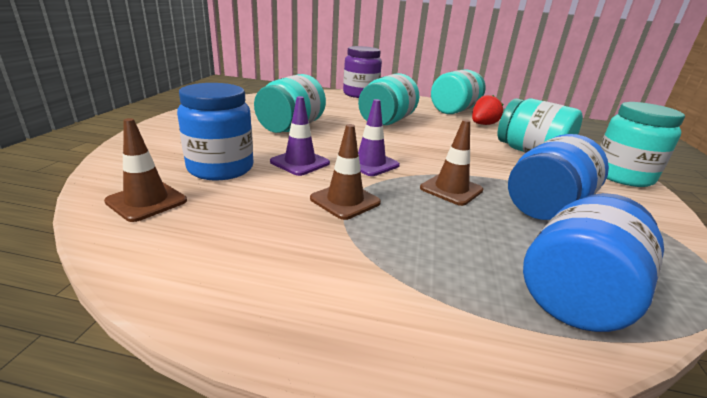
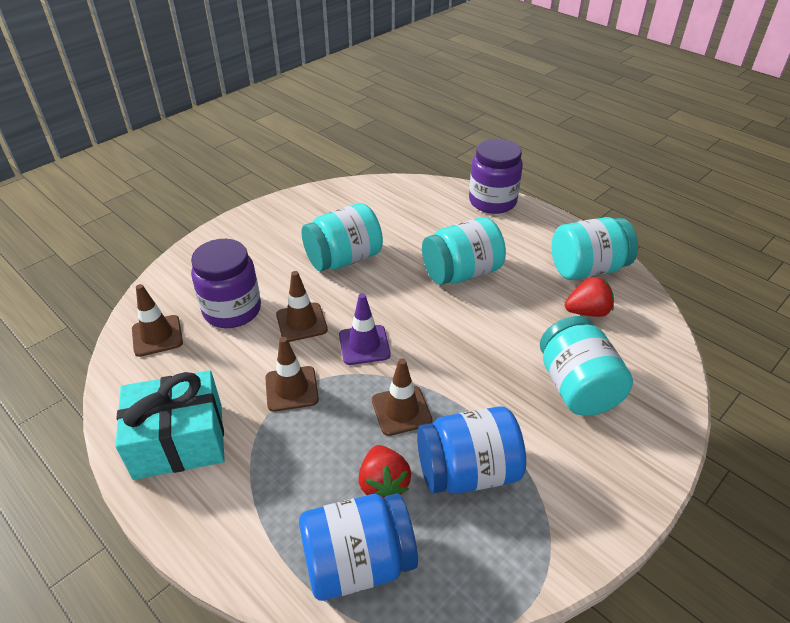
camera: 35 degrees right, 15 degrees up
(220, 168) = (232, 310): blue jar -> purple jar
(270, 273) = (179, 440): none -> turquoise gift
(300, 162) = (301, 322): purple traffic cone -> brown traffic cone
(507, 234) = (383, 484): none -> red strawberry
(622, 176) = (641, 469): turquoise jar -> none

